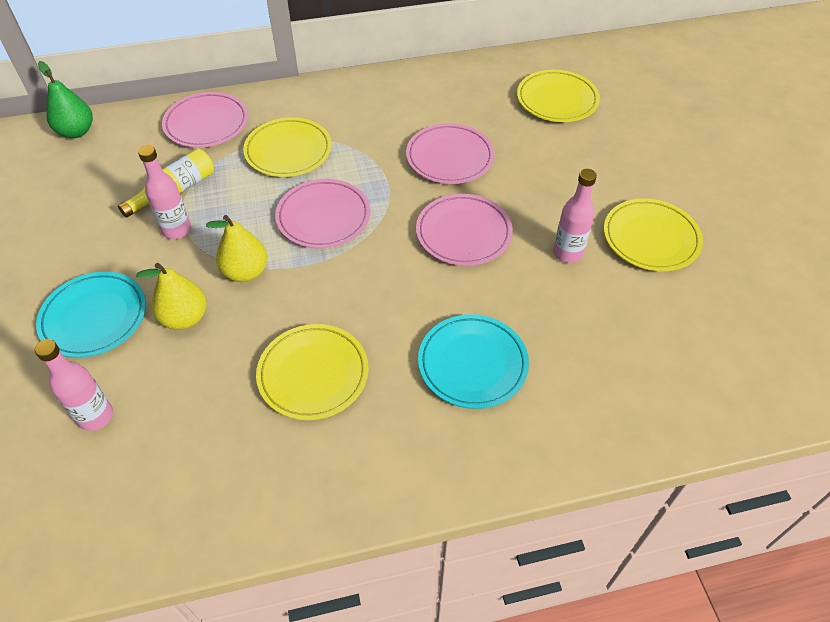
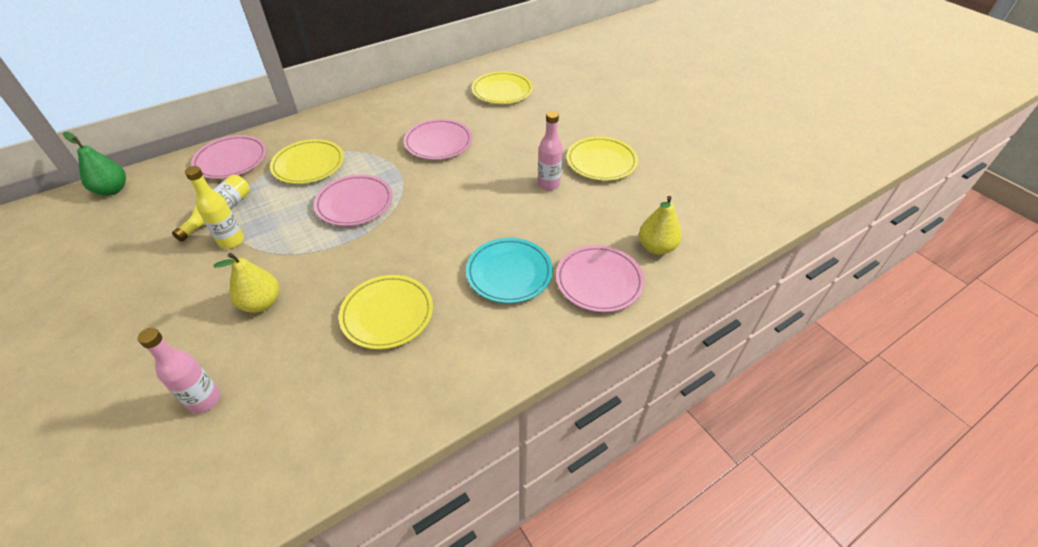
camera: 20 degrees left, 5 degrees down
(94, 317) = (177, 324): turquoise plate -> none
(177, 230) = (231, 241): pink bottle -> yellow bottle
(245, 272) = (303, 257): yellow pear -> yellow pear (656, 247)
(463, 233) = (468, 189): pink plate -> pink plate (599, 281)

